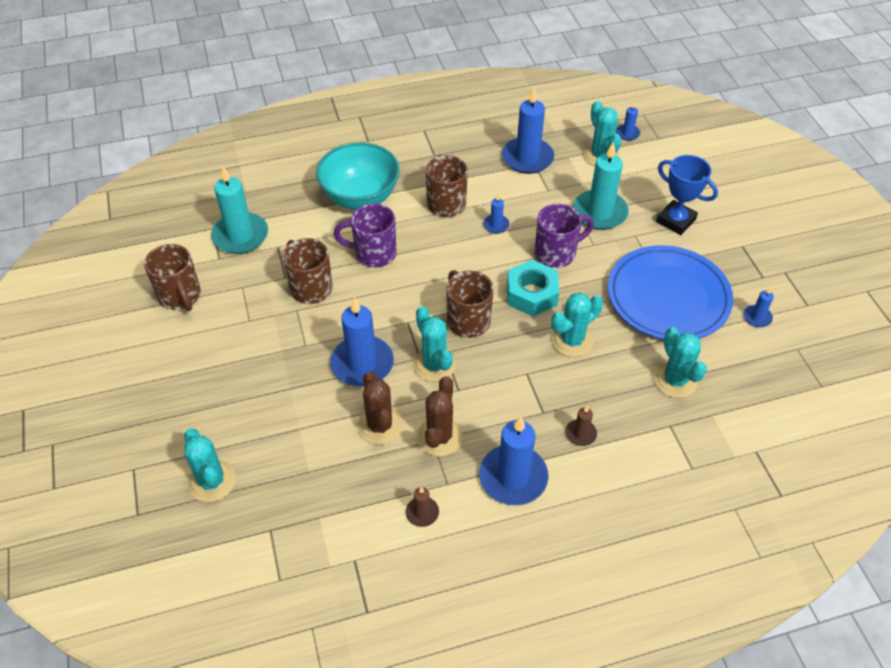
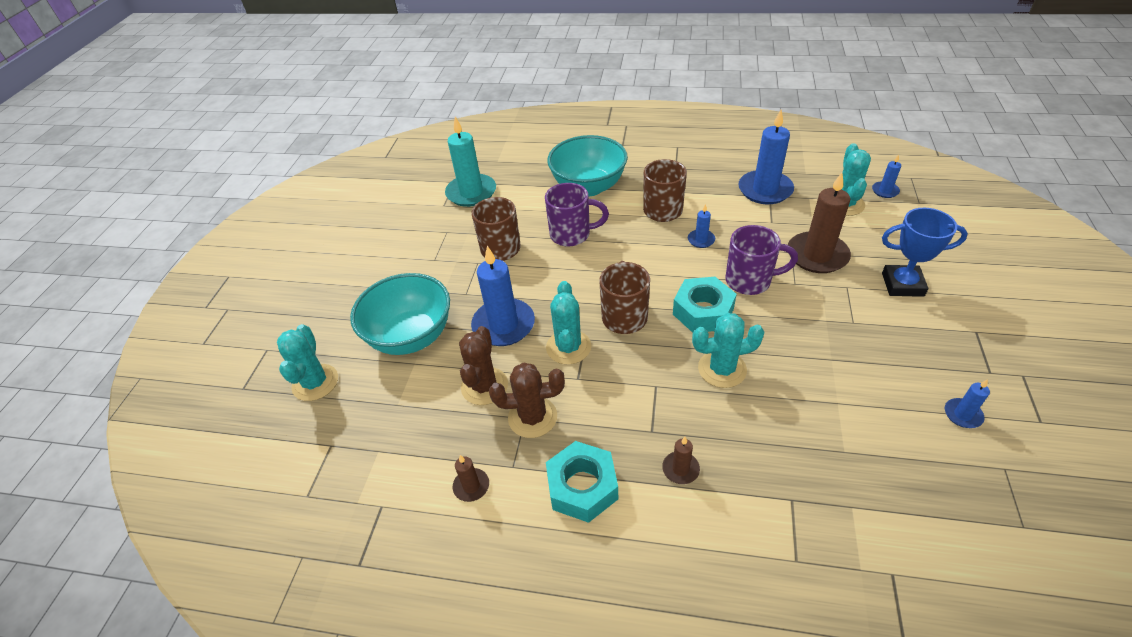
camera: 30 degrees right, 5 degrees down
(180, 296) = (395, 226): brown mug -> none
(278, 404) = (411, 336): none -> turquoise bowl
(373, 253) = (572, 235): purple mug -> purple mug turned 150 degrees clockwise
(439, 437) = (532, 417): brown cactus -> brown cactus turned 45 degrees clockwise
(513, 477) = (582, 487): blue candle -> turquoise nut
(600, 212) = (817, 255): turquoise candle -> brown candle
(668, 297) = (856, 358): blue plate -> none
(675, 380) = (822, 450): turquoise cactus -> none
(676, 221) = (902, 284): blue trophy -> blue trophy turned 60 degrees counterclockwise

